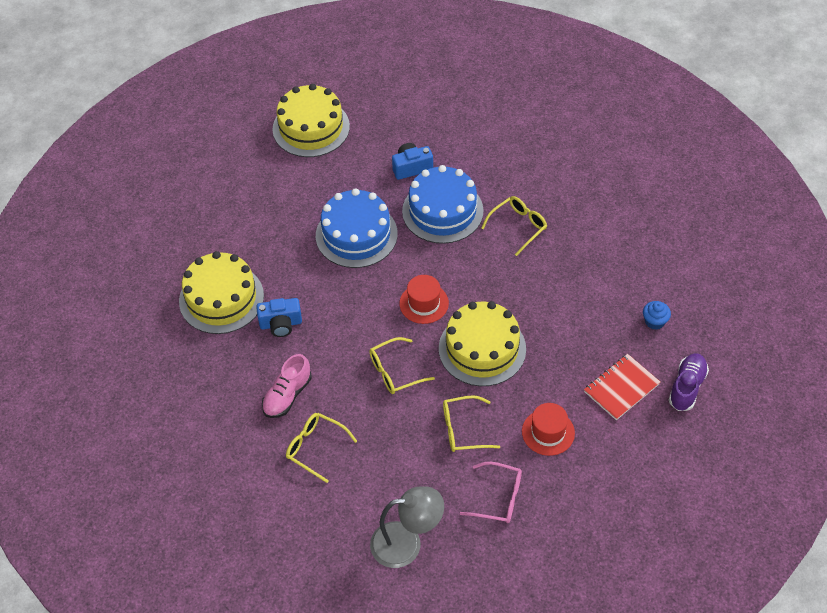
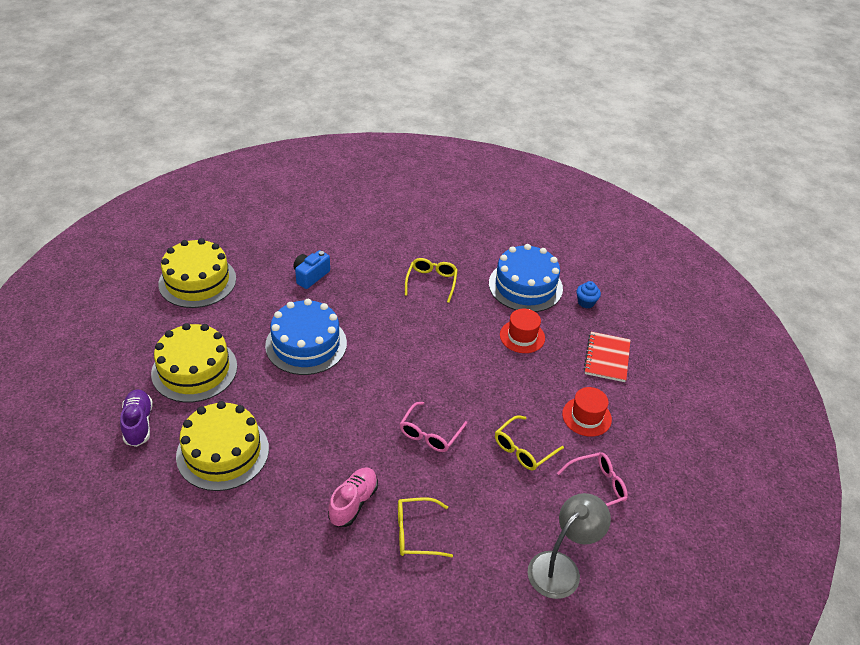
camera: 40 degrees left, 10 degrees down
(281, 324) = (297, 446): blue camera -> none
(287, 395) = (353, 503): pink shoe -> pink shoe turned 150 degrees counterclockwise
(395, 372) = (430, 434): yellow glasses -> pink glasses
(424, 303) = (407, 370): red hat -> red hat (522, 336)
(442, 211) = (363, 296): blue cake -> blue cake (525, 286)
(482, 348) = (483, 381): yellow cake -> yellow cake (194, 370)
(687, 387) = (648, 335): purple shoe -> purple shoe (138, 424)

